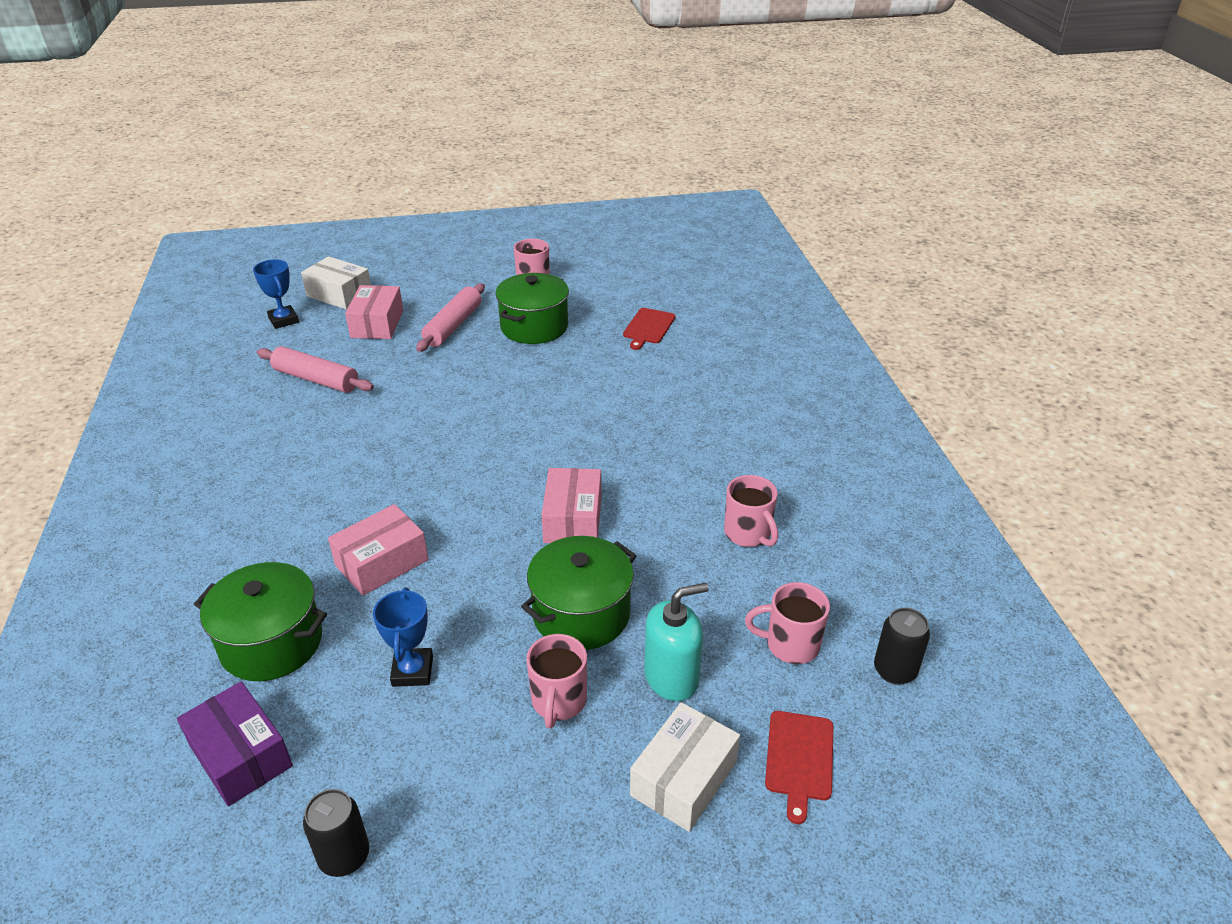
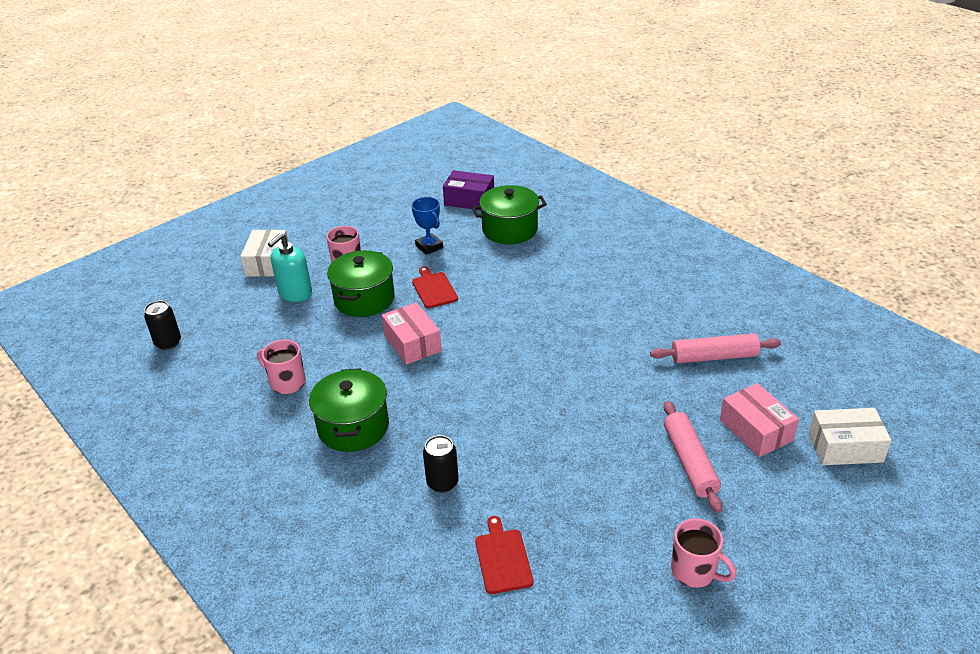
camera: 150 degrees right, 0 degrees up
(283, 320) = (835, 395): blue trophy -> none
(344, 856) = (393, 196): black can -> black can (442, 483)
(382, 562) = (501, 276): pink box -> none
(534, 327) = (615, 499): green pot -> green pot (353, 427)
(790, 645) = (234, 331): pink mug -> none
(799, 759) = (213, 288): red cutting board -> red cutting board (434, 289)

